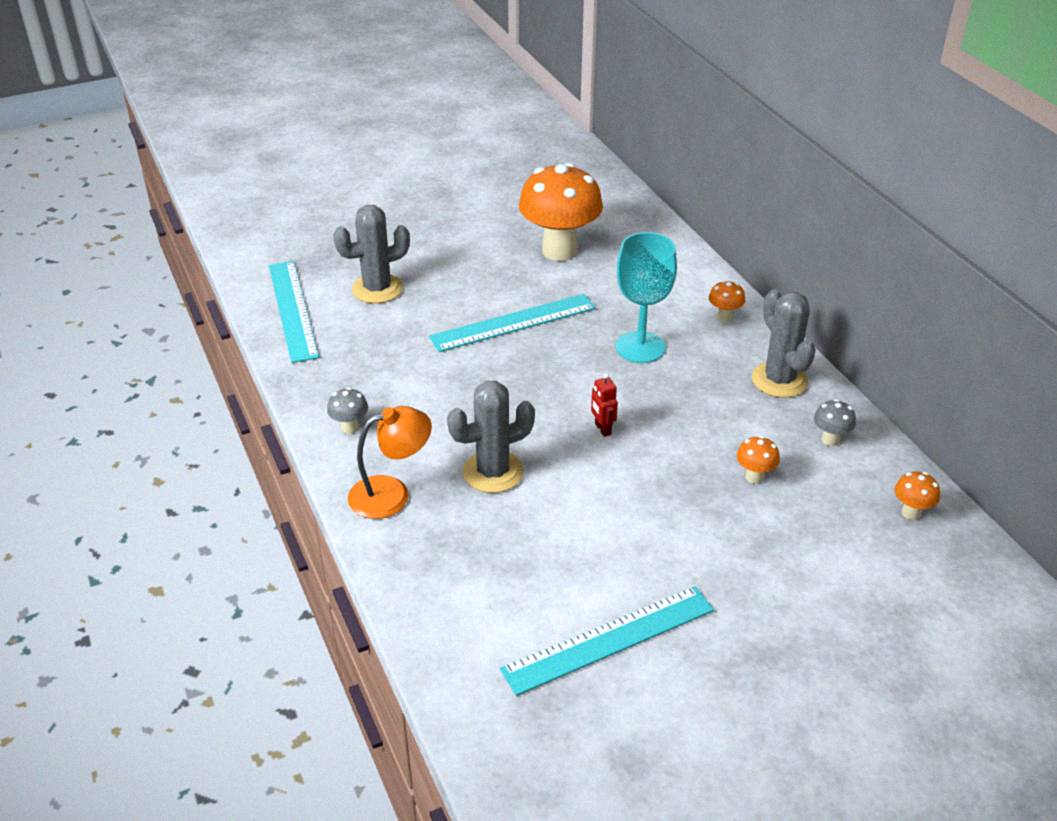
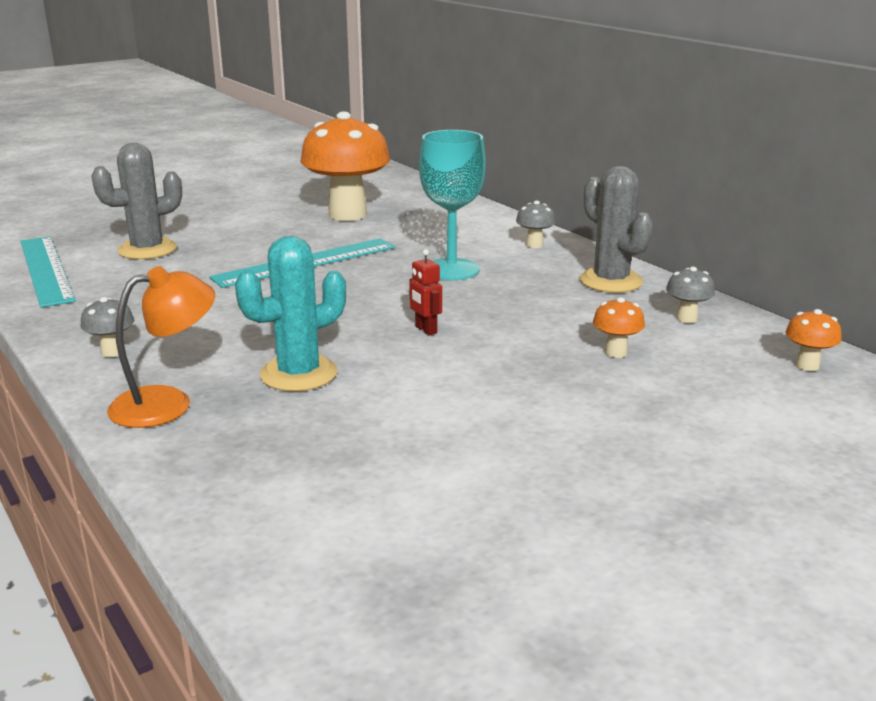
camera: 10 degrees left, 15 degrees down
(493, 472) = (298, 374): grey cactus -> turquoise cactus
(609, 639) = (486, 515): turquoise ruler -> none
(724, 317) = (534, 245): orange mushroom -> grey mushroom

